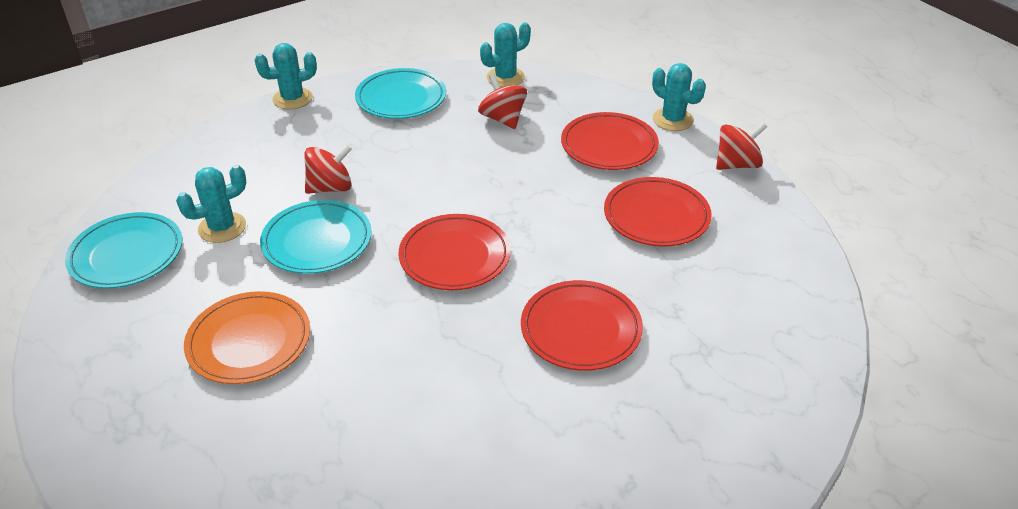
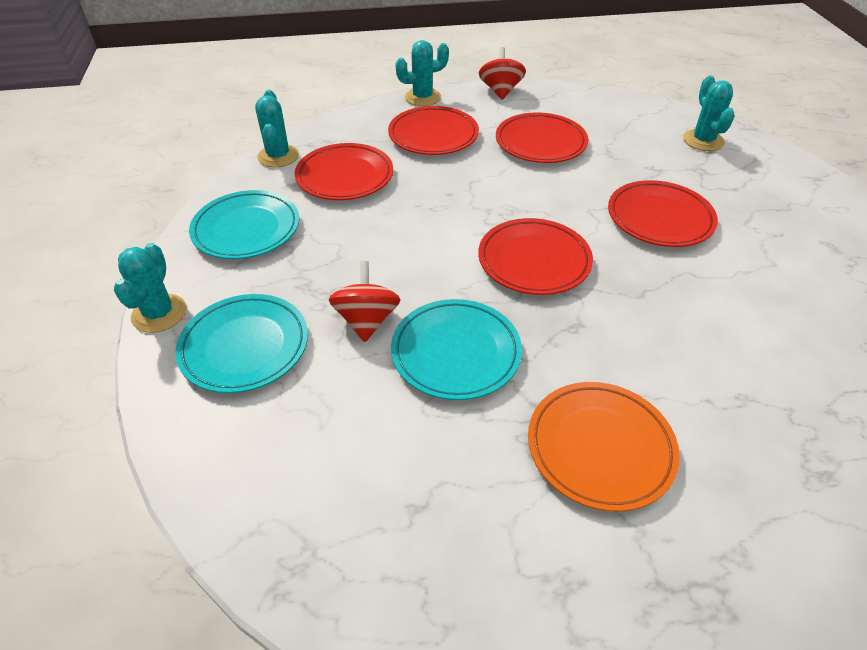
camera: 65 degrees left, 5 degrees up
(126, 255) = (372, 557): turquoise plate -> turquoise plate (244, 346)
(222, 227) = (378, 435): turquoise cactus -> turquoise cactus (703, 140)
(503, 119) = (345, 176): red spinning top -> red plate

